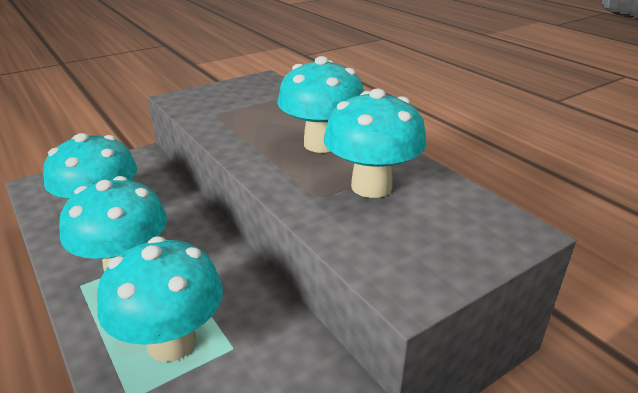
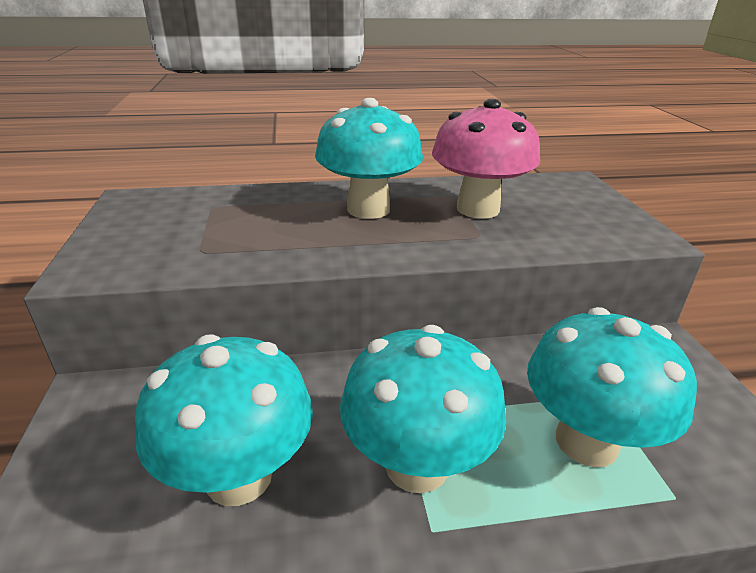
camera: 65 degrees left, 0 degrees up
(371, 186) = (478, 209): turquoise mushroom -> pink mushroom

